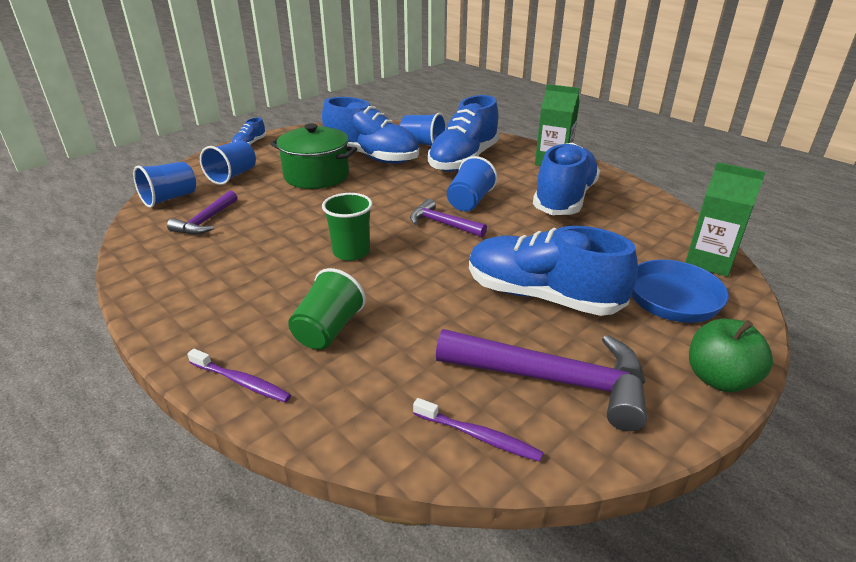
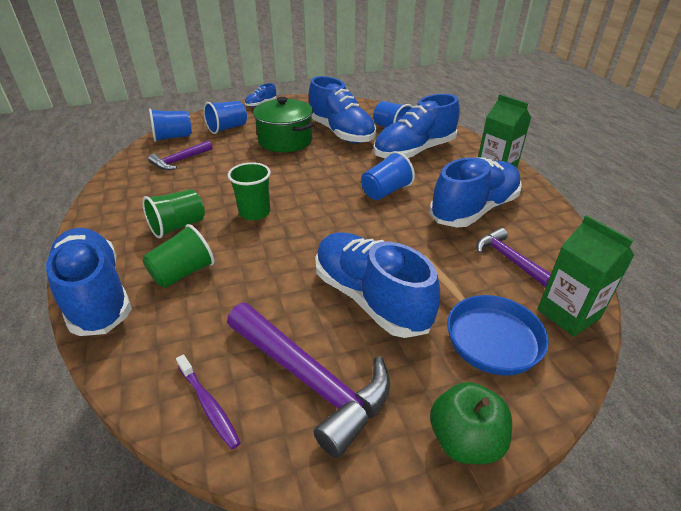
camera: 25 degrees right, 5 degrees up
(242, 382) = (95, 295): purple toothbrush -> blue shoe
(274, 287) = (178, 226): none -> green cup
(442, 224) = (345, 206): purple hammer -> purple hammer (508, 259)

